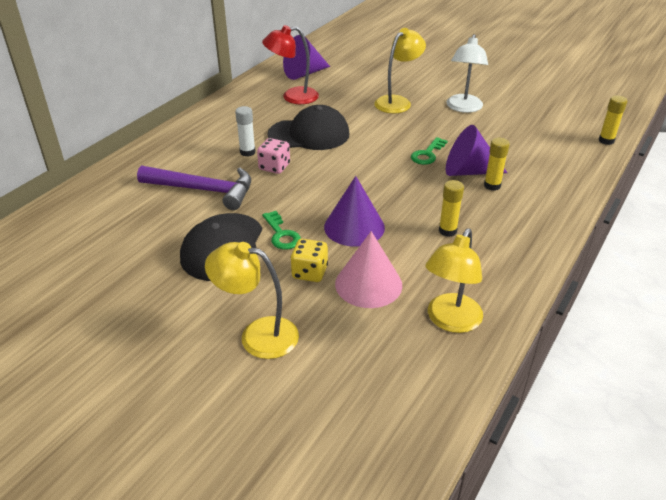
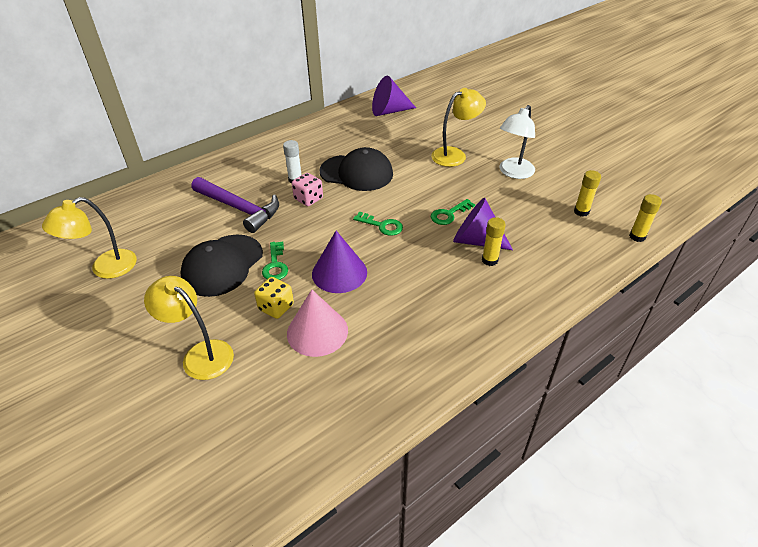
camera: 20 degrees right, 5 degrees up
(292, 97) = (365, 133): red lamp -> none
(368, 176) = (382, 225): none -> green key
(447, 231) = (419, 297): yellow glue stick -> yellow glue stick (581, 212)
(450, 321) = (365, 388): yellow lamp -> yellow lamp (105, 268)

